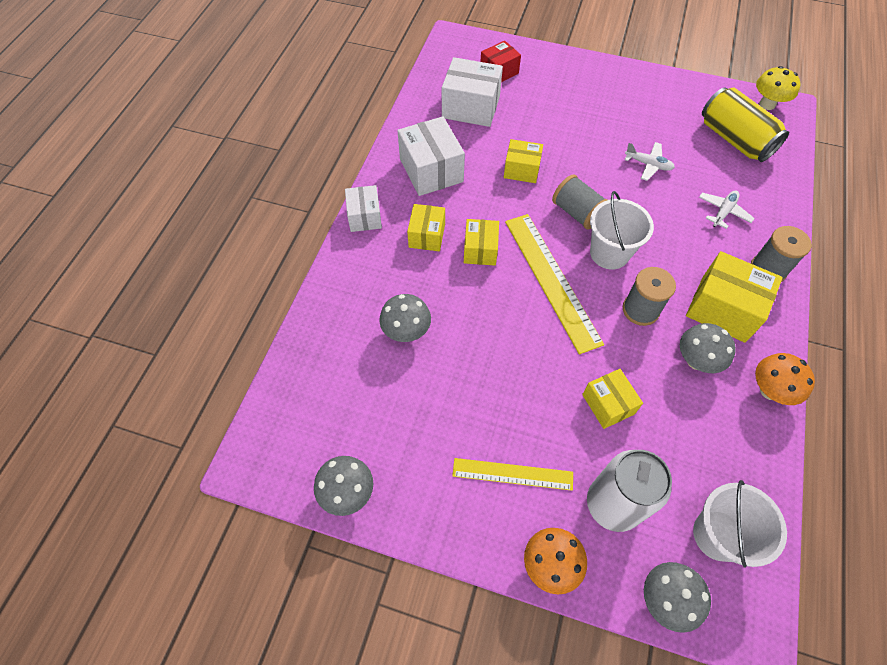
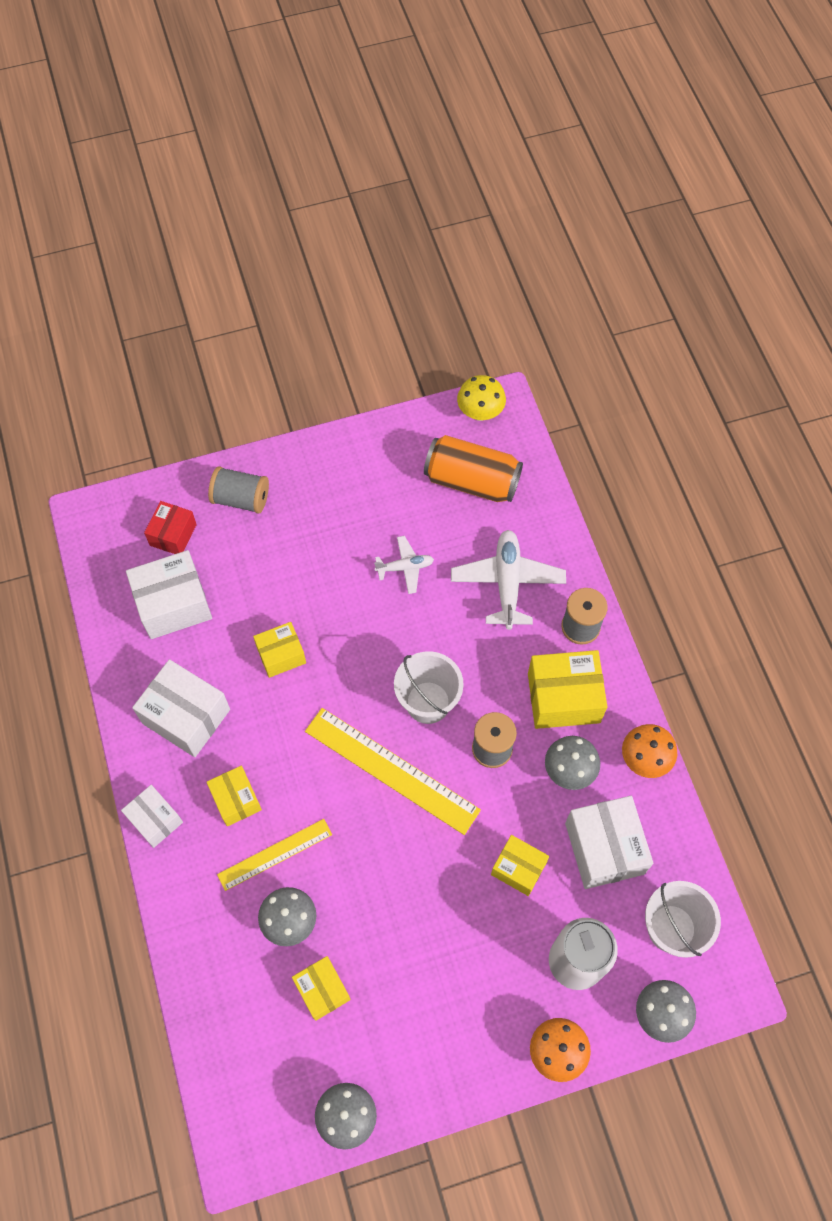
camera: 35 degrees left, 5 degrees up
(480, 250) = (301, 781): yellow box -> yellow box (322, 990)
(512, 474) = (477, 994): yellow ruler -> yellow ruler (275, 854)
(577, 213) = (370, 674): grey spool -> grey spool (241, 499)
(692, 434) = (604, 848): none -> white box
(723, 212) = (507, 582): white plane -> white plane, size x1.79
(734, 139) = (472, 481): yellow can -> orange can

